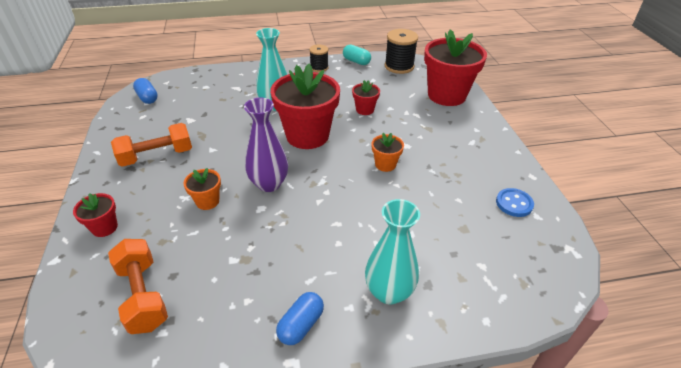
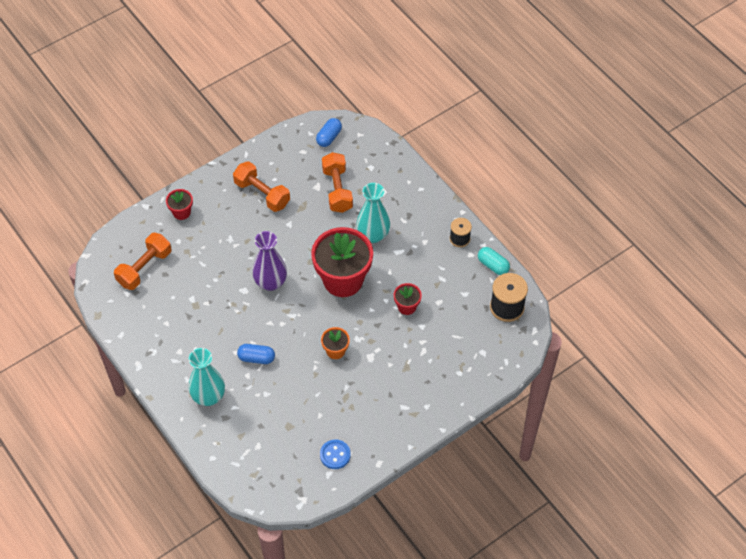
camera: 65 degrees right, 15 degrees up
(207, 110) = (337, 190): none -> orange dumbbell
(207, 201) = (233, 255): orange flower pot -> none
(301, 325) = (163, 359): blue capsule -> blue capsule (256, 358)
(356, 61) = (493, 265): turquoise capsule -> turquoise capsule turned 60 degrees counterclockwise
(446, 95) = (473, 366): red flower pot -> none

